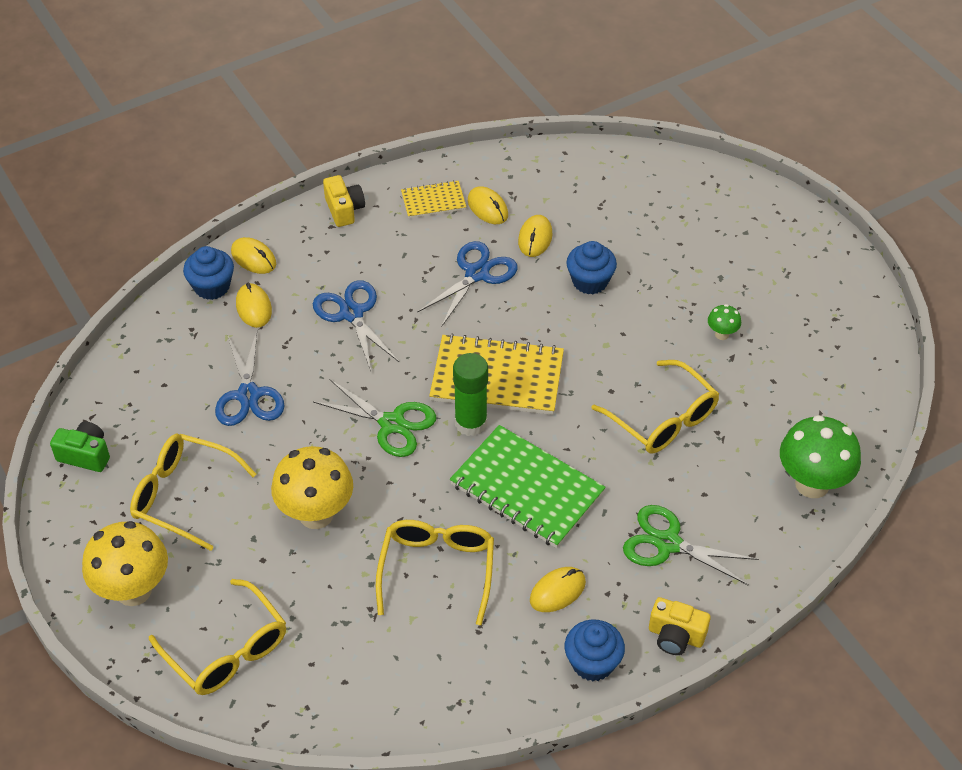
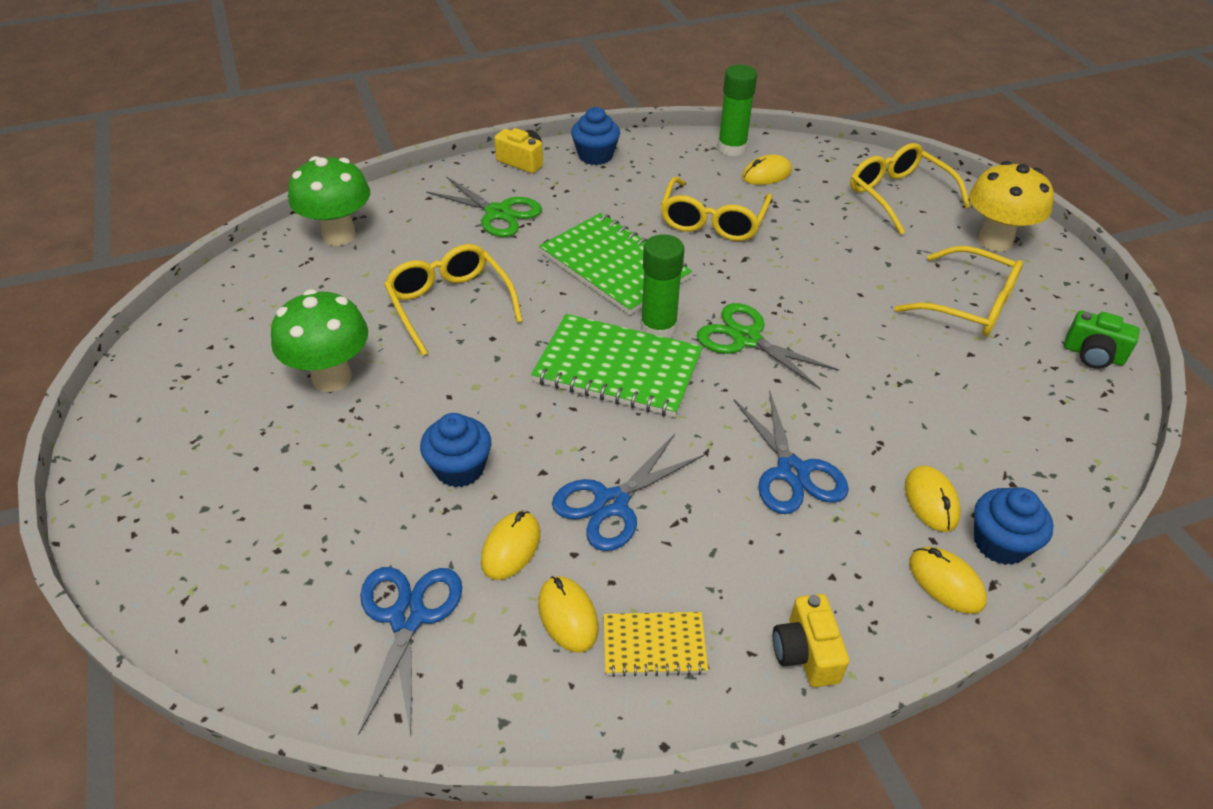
camera: 170 degrees left, 5 degrees down
(248, 395) = (917, 390): blue scissors -> blue scissors (407, 617)
(316, 514) = (827, 273): yellow mushroom -> none
(427, 709) = (732, 148): none -> green glue stick
(497, 377) = (618, 368): yellow notebook -> green notebook
(557, 591) = (609, 196): yellow mouse -> yellow mouse (766, 174)
(722, 334) = (332, 378): green mushroom -> green mushroom, size x2.20

